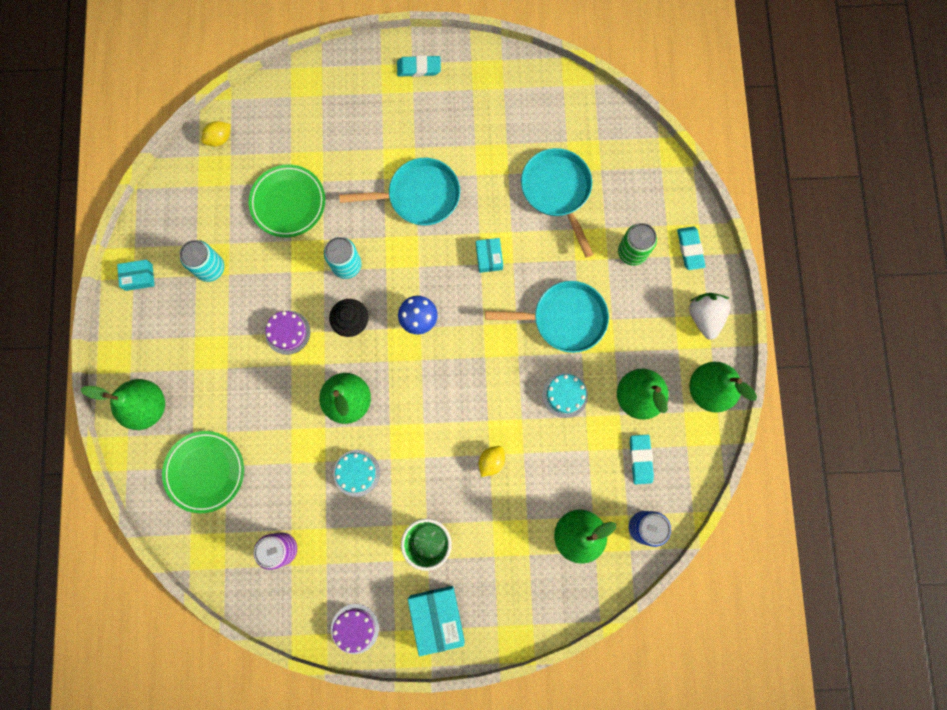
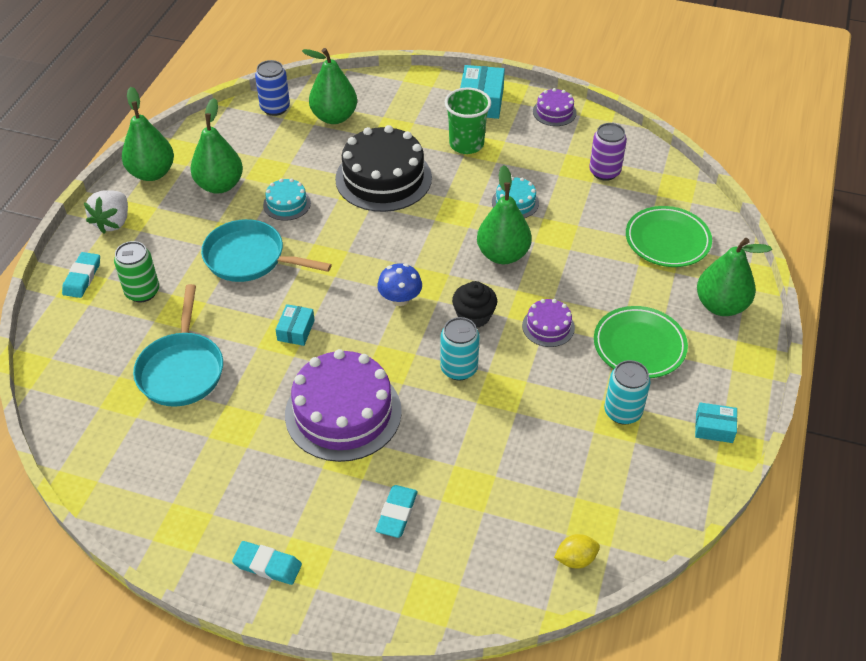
camera: 160 degrees left, 30 degrees down
(288, 203) = (506, 453): green plate -> green plate (639, 346)
(419, 196) = (343, 412): turquoise pan -> purple cake
(491, 461) = (383, 178): yellow lemon -> black cake
(640, 459) = (248, 146): turquoise eraser -> turquoise eraser (397, 513)

